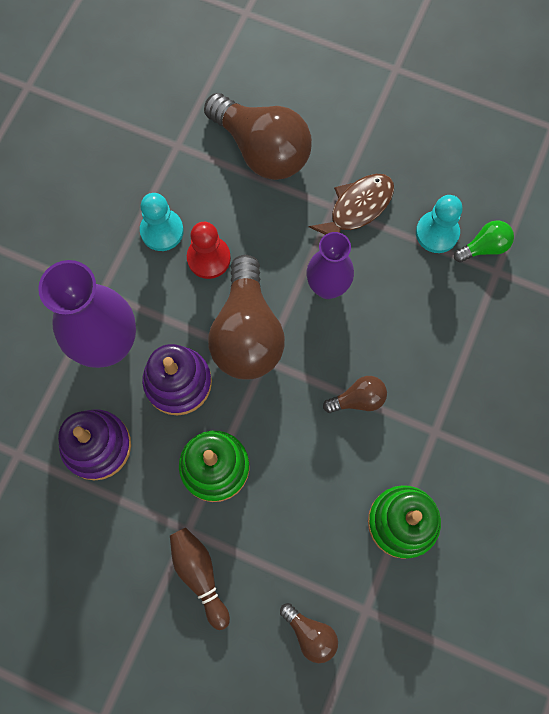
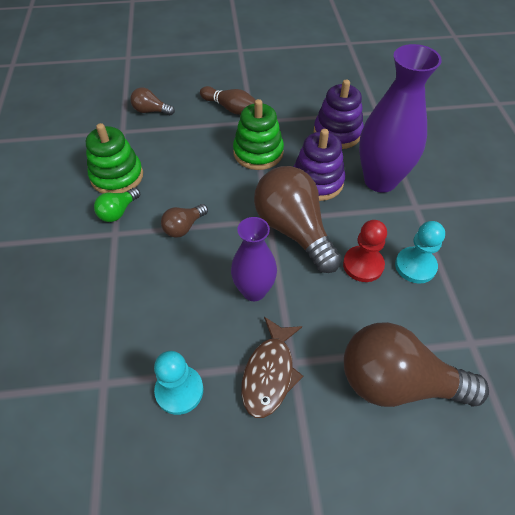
camera: 150 degrees right, 20 degrees down
(484, 247) = (125, 401): green light bulb -> green light bulb (118, 212)

